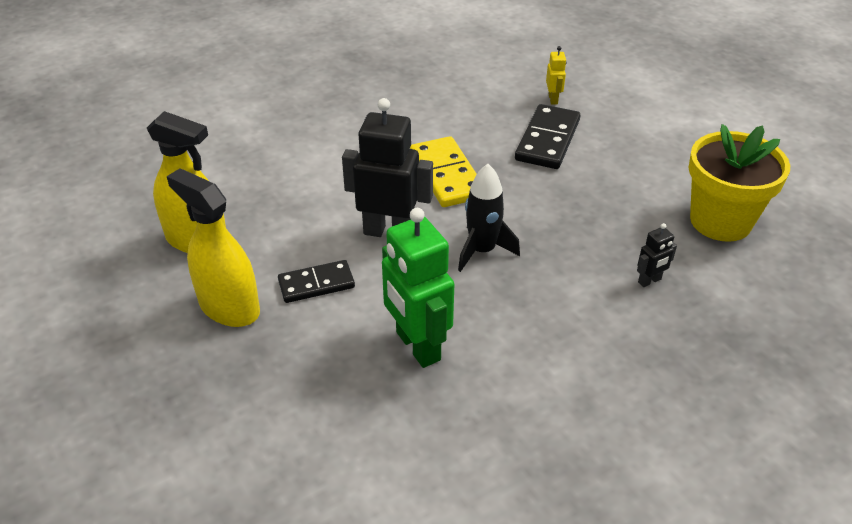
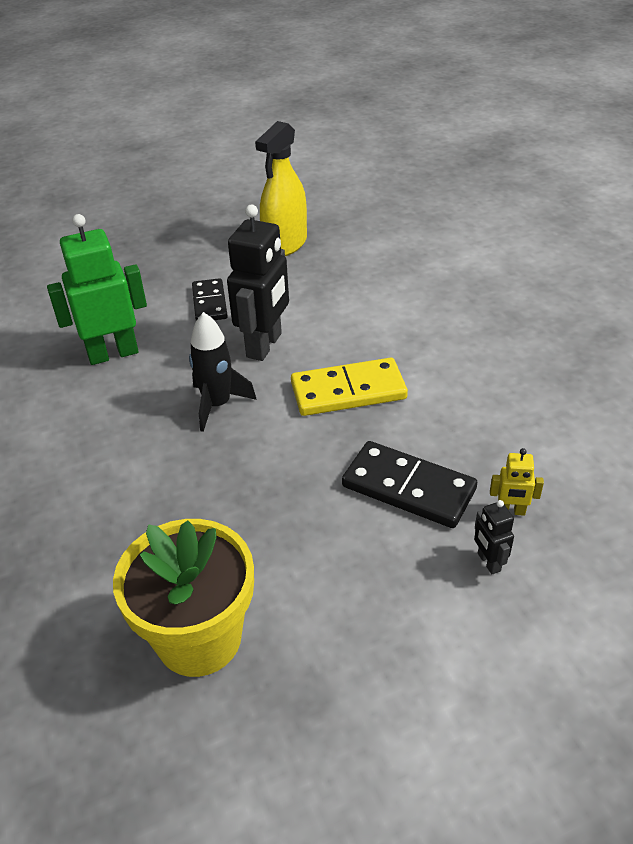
camera: 100 degrees right, 0 degrees up
(229, 307) = (200, 262): yellow spray bottle -> none
(649, 281) = (122, 531): black robot -> black robot (488, 562)

